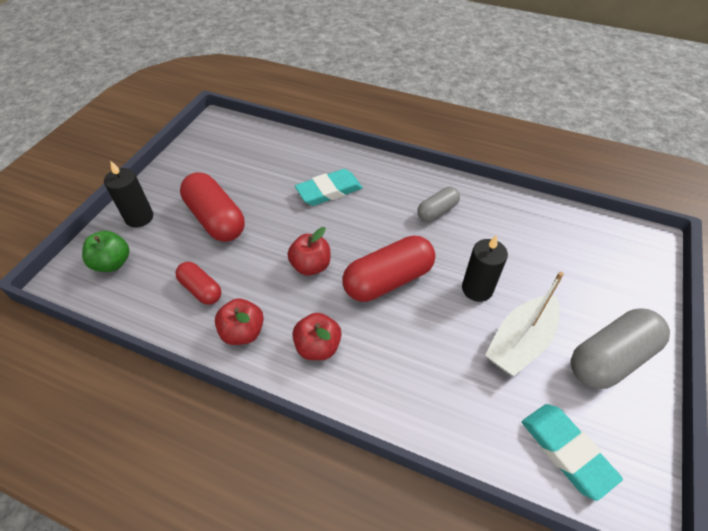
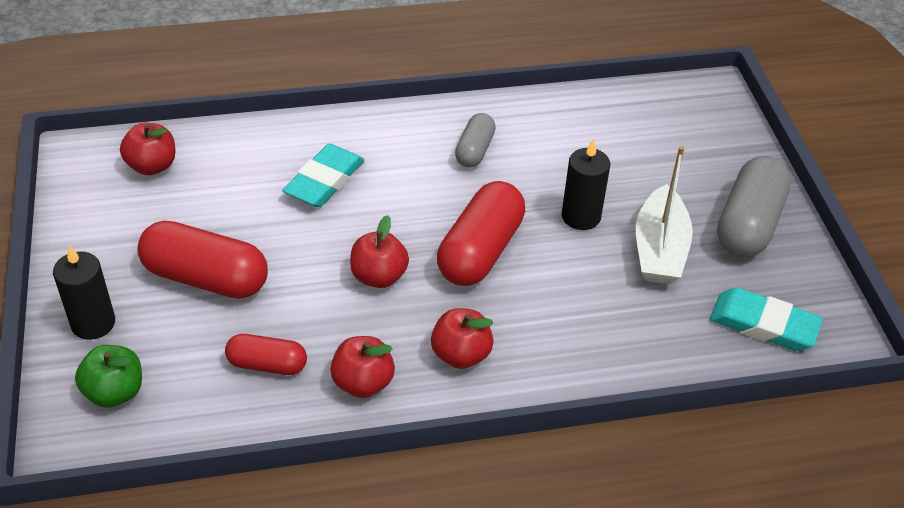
camera: 35 degrees left, 5 degrees down
(245, 143) = (152, 166): none -> red apple

